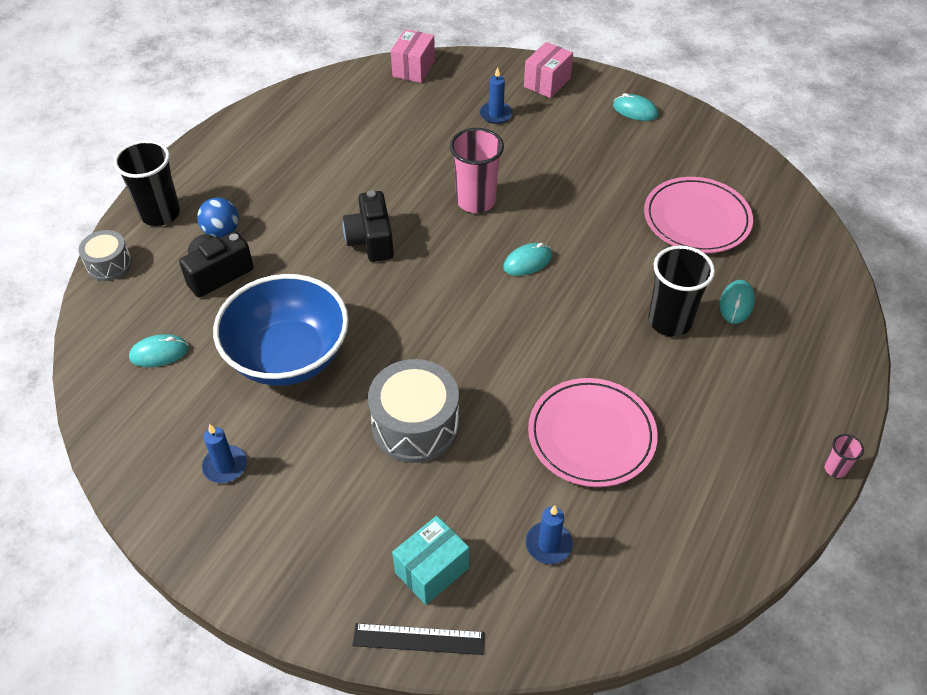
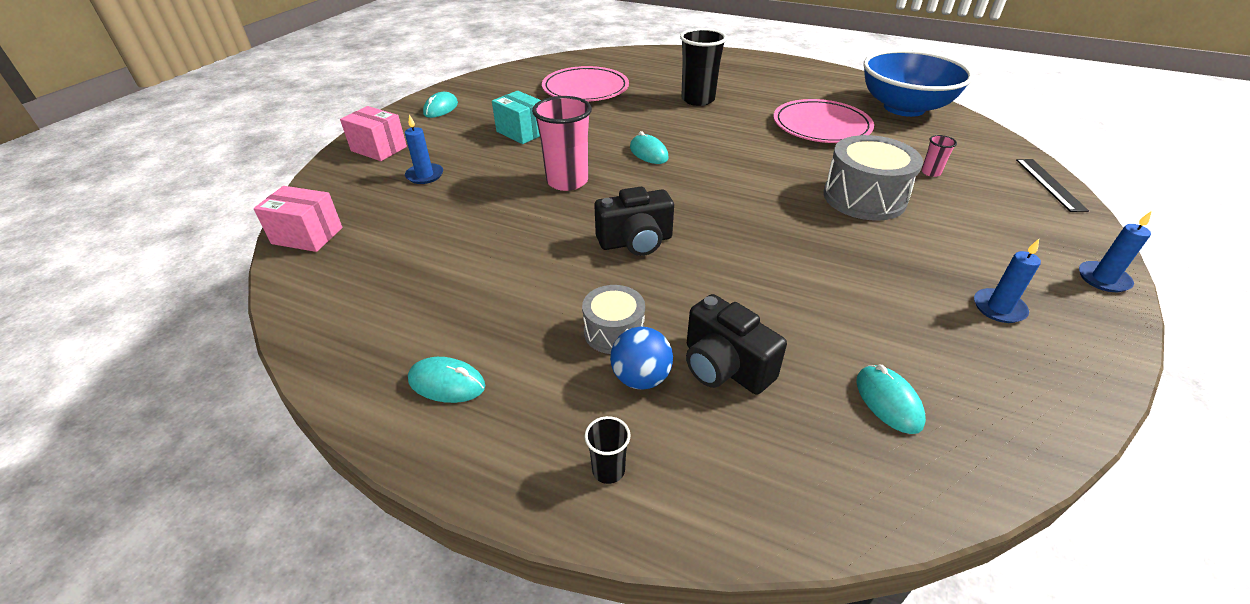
camera: 95 degrees left, 10 degrees down
(109, 264) = (744, 520): grey drum -> grey drum (614, 332)
(160, 214) = (608, 470): black cup -> black cup, size x0.46
(288, 356) = (830, 282): blue bowl -> blue bowl (904, 108)
(432, 570) = (991, 182): turquoise box -> turquoise box (522, 132)
(548, 544) = (925, 139): blue candle -> blue candle (1103, 279)
(736, 304) = (672, 79): turquoise mouse -> turquoise mouse (447, 383)
(835, 469) = (796, 61): pink cup -> pink cup (930, 172)

